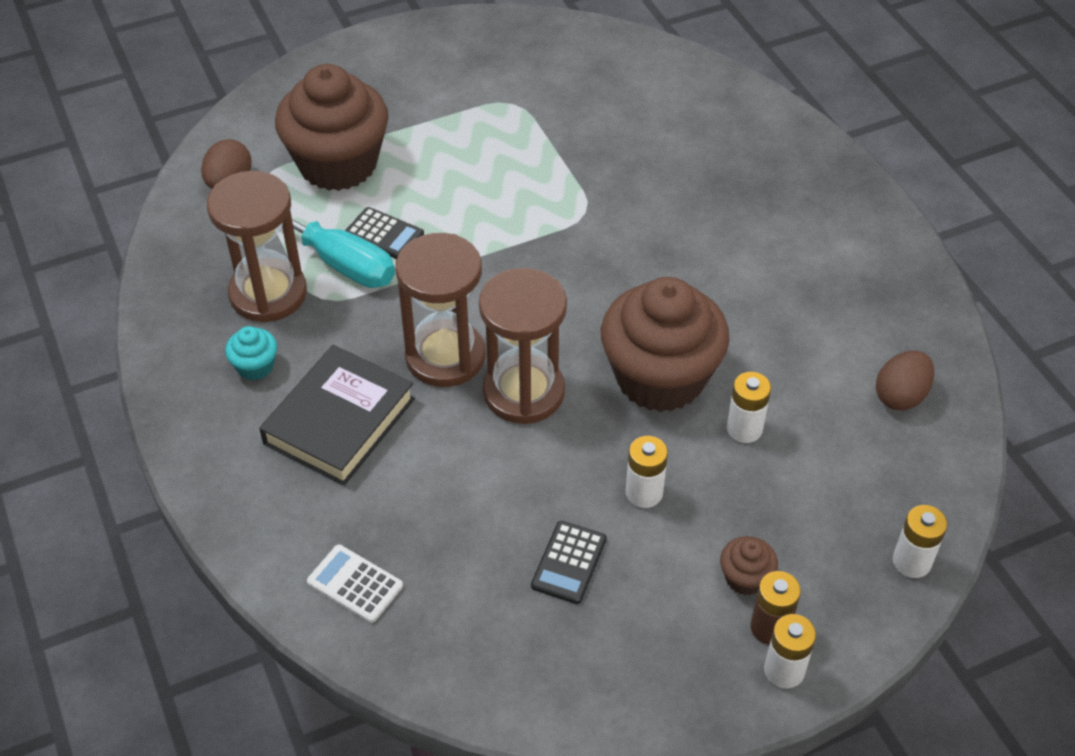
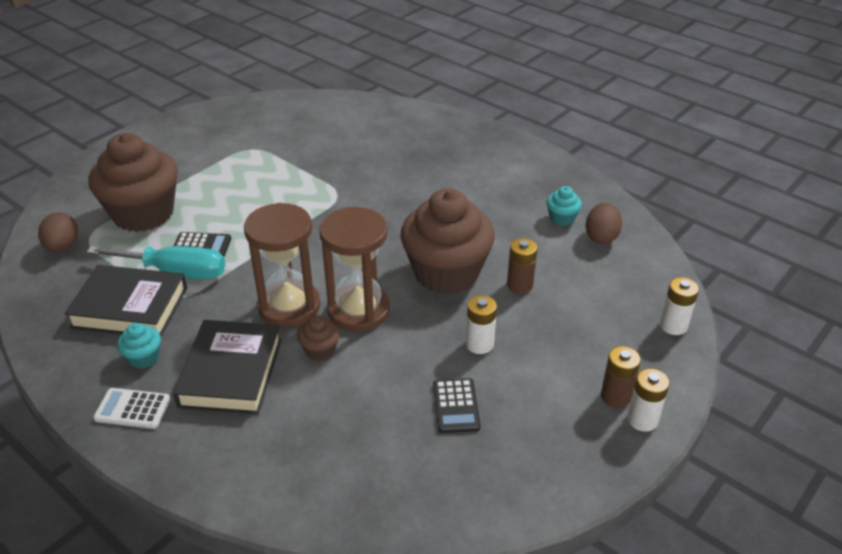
camera: 25 degrees left, 10 degrees down
(268, 293) = (130, 307): brown hourglass -> black book
(355, 584) = (304, 479): white calculator -> white calculator (132, 409)
(744, 429) = (519, 285): white battery -> brown battery
(745, 578) = (579, 372): brown cupcake -> brown cupcake (320, 350)
(863, 348) = (561, 218): none -> turquoise cupcake

